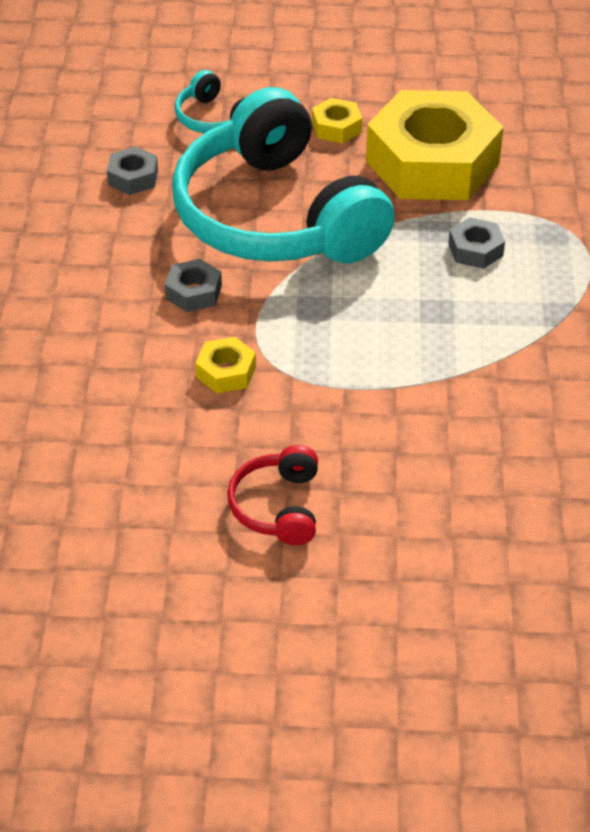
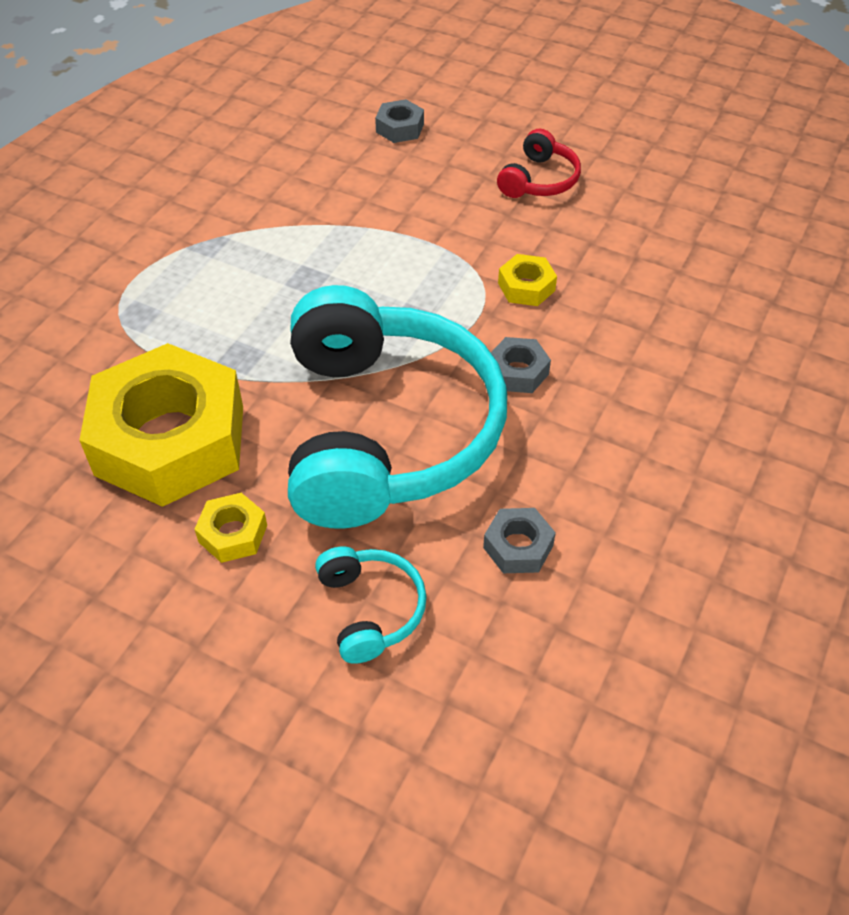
camera: 155 degrees left, 5 degrees up
(475, 250) = (221, 324): grey nut -> grey nut (400, 128)

